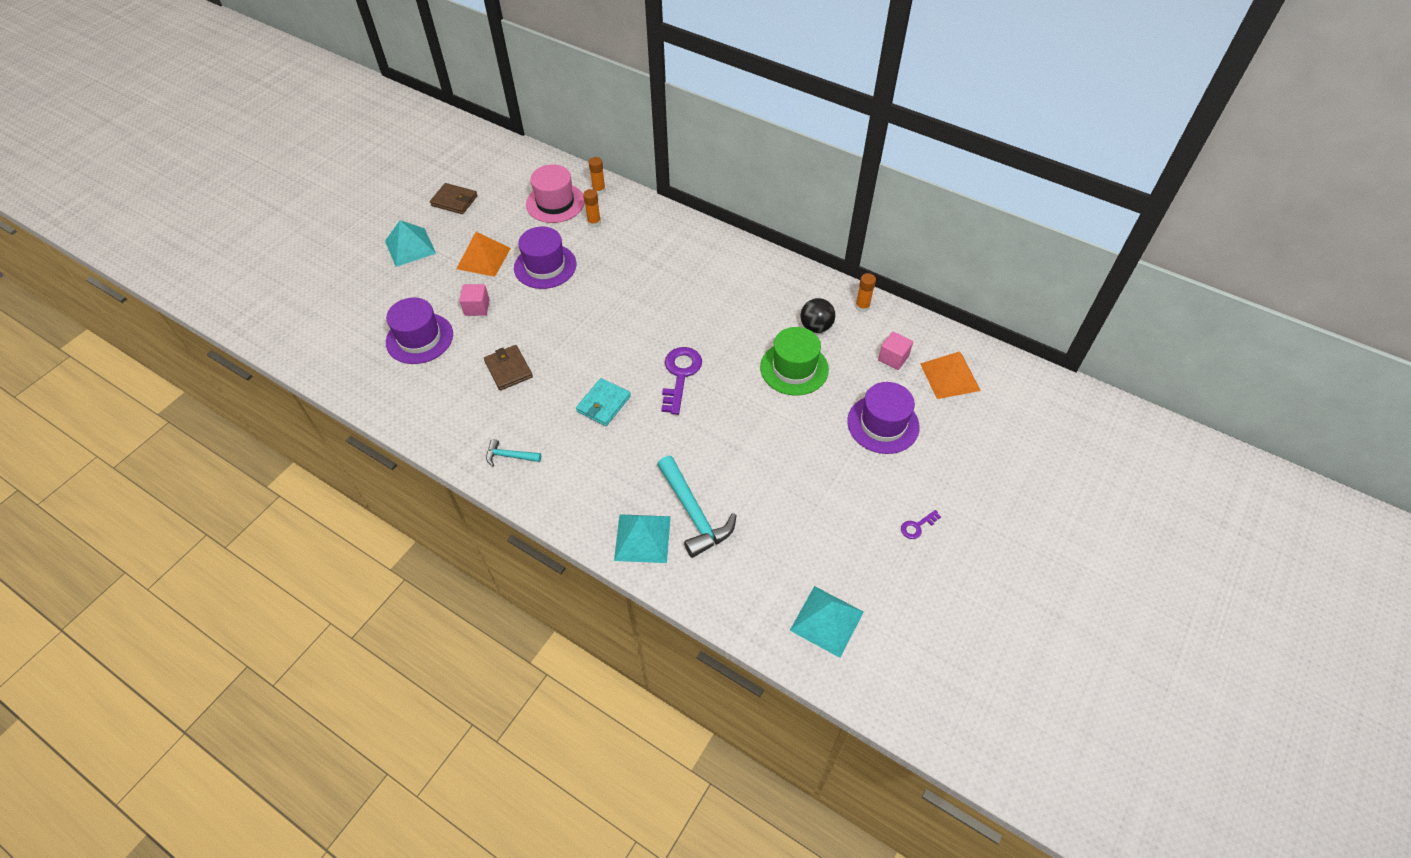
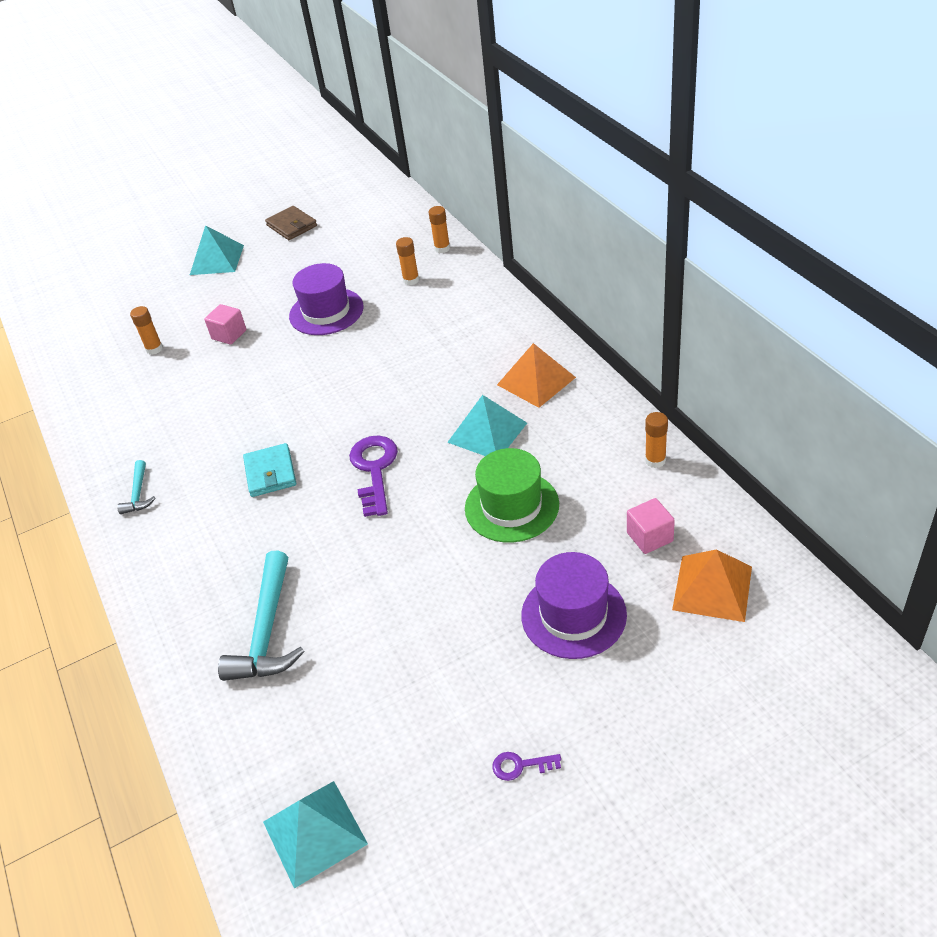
camera: 35 degrees right, 10 degrees down
(419, 338) = (154, 349): purple hat -> orange glue stick
(483, 258) = (274, 288): orange pyramid -> orange pyramid (536, 381)
(508, 369) = (208, 405): brown wallet -> none
(509, 456) = (138, 494): turquoise hammer -> turquoise hammer turned 135 degrees counterclockwise
(555, 203) = (387, 250): pink hat -> none
(603, 404) = (270, 473): turquoise wallet -> turquoise wallet turned 75 degrees counterclockwise
(642, 538) = (193, 635): turquoise pyramid -> turquoise pyramid (487, 432)
(680, 375) = (374, 470): purple key -> purple key turned 45 degrees counterclockwise
(816, 327) = (576, 466): black ball -> none

